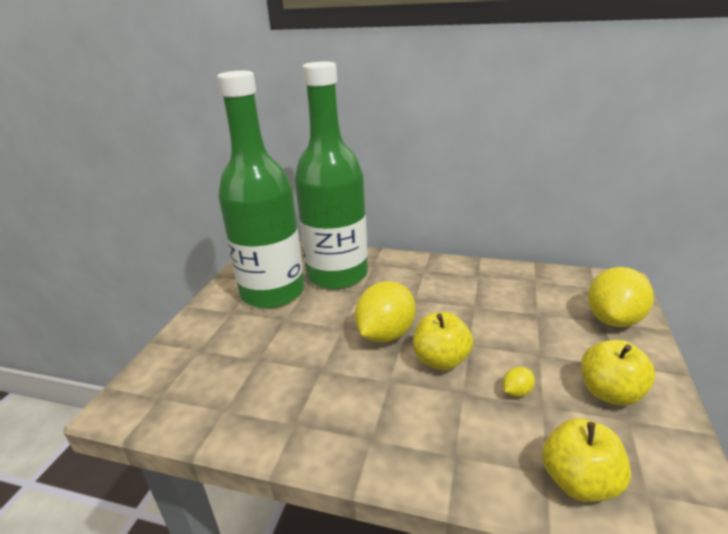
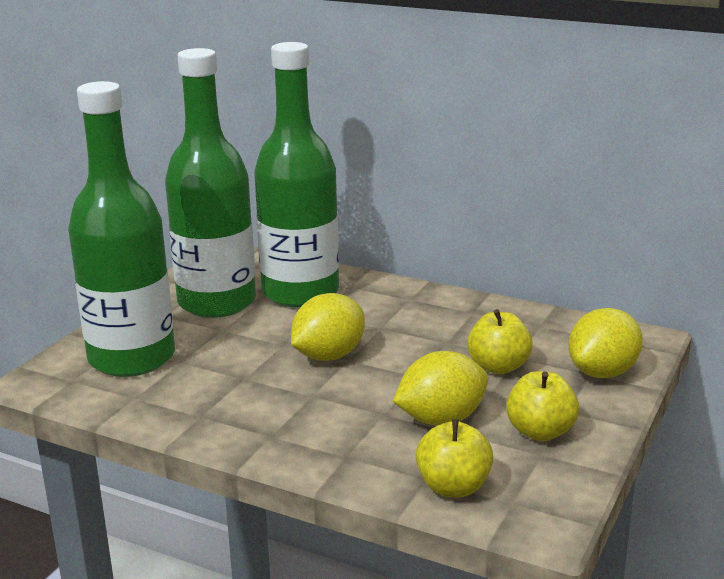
camera: 10 degrees right, 5 degrees down
(212, 362) = (132, 358): none -> green bottle
(440, 360) = (376, 385): yellow apple -> yellow apple (498, 367)
(516, 392) = (441, 419): yellow lemon -> yellow lemon, size x2.37

